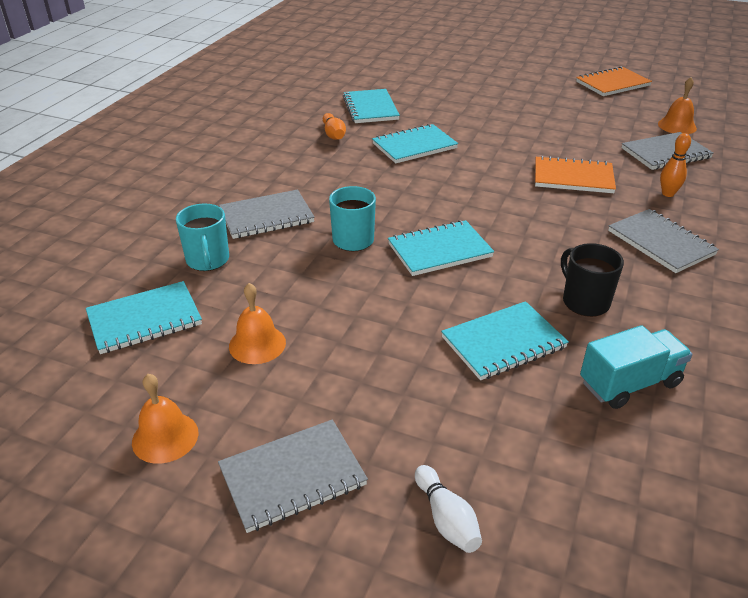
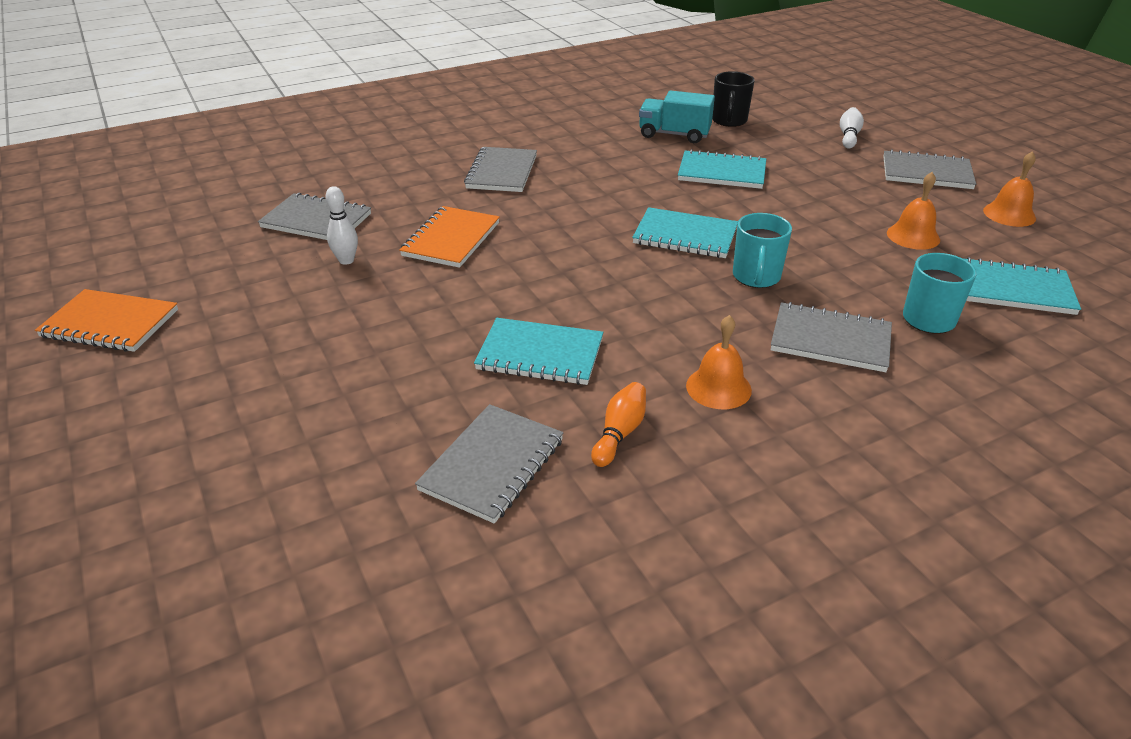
camera: 140 degrees left, 0 degrees up
(370, 108) = (492, 465): turquoise notebook -> grey notebook
(573, 177) = (451, 239): orange notebook -> orange notebook turned 60 degrees clockwise
(584, 302) = (629, 168): black mug -> black mug (729, 121)
(594, 143) = (346, 260): none -> white bowling pin
(668, 194) = (409, 194): orange bowling pin -> none
(677, 126) = (225, 238): orange bell -> orange bell (718, 387)

